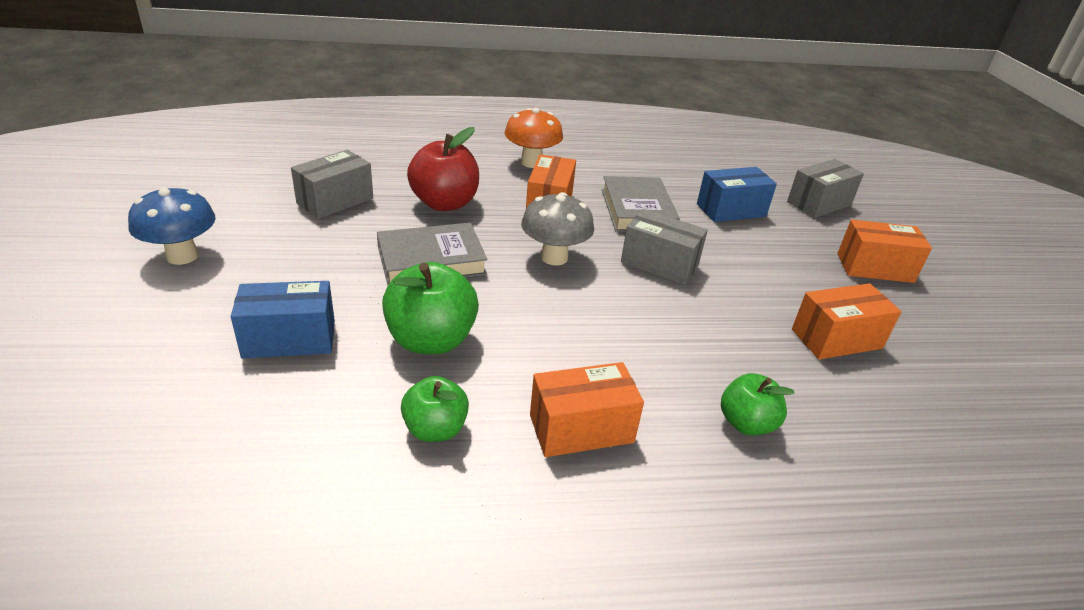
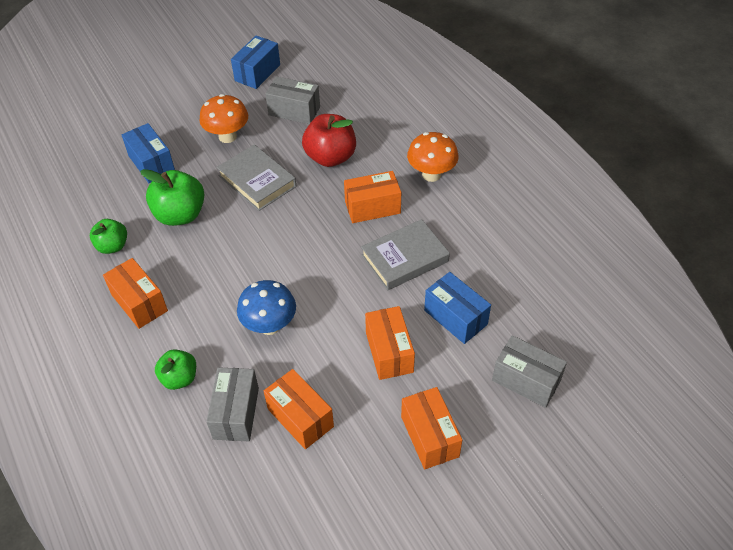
camera: 70 degrees right, 15 degrees up
(182, 256) = (196, 90): blue mushroom -> blue mushroom (269, 325)
(224, 203) = (257, 73): none -> blue box
(318, 258) = (227, 136): none -> orange mushroom
(554, 257) = (301, 235): grey mushroom -> none
(659, 264) = (333, 292): grey box -> grey box (236, 413)
(761, 257) = (389, 352): none -> orange box

